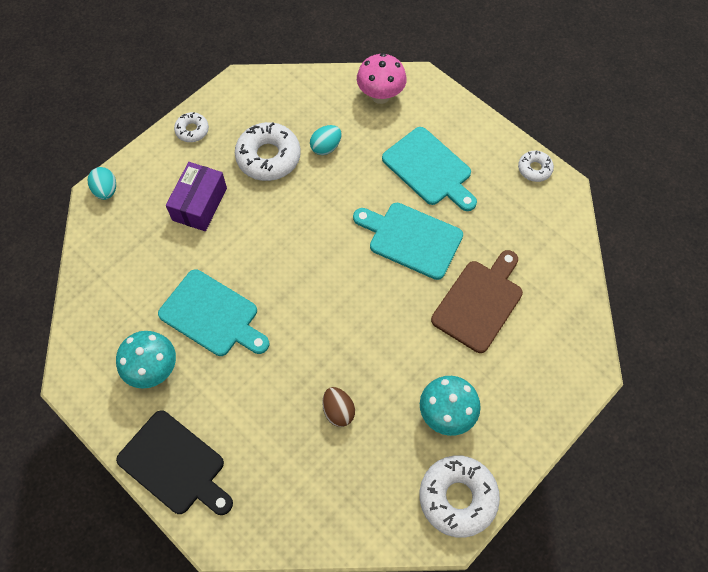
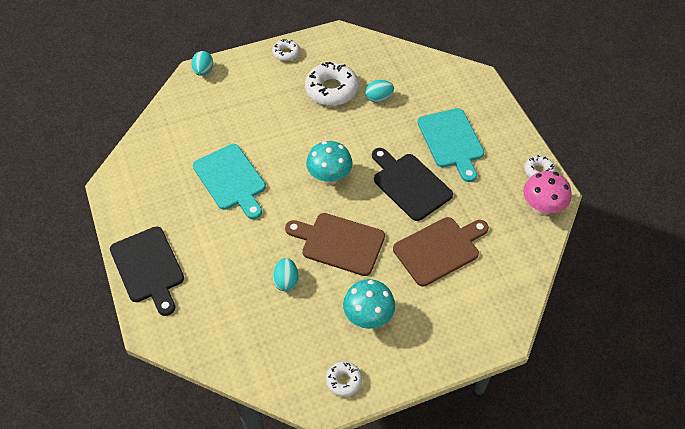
camera: 25 degrees right, 10 degrees down
(153, 370) = (169, 199): turquoise mushroom -> turquoise mushroom (329, 178)
(200, 204) = (264, 103): purple box -> none
(338, 411) = (286, 281): brown egg -> turquoise egg
(372, 341) = (339, 243): none -> brown cutting board
(380, 96) = (441, 77): pink mushroom -> pink mushroom (541, 208)
(411, 239) = (409, 184): turquoise cutting board -> black cutting board
(457, 497) = (344, 381): white donut -> white donut, size x0.53

